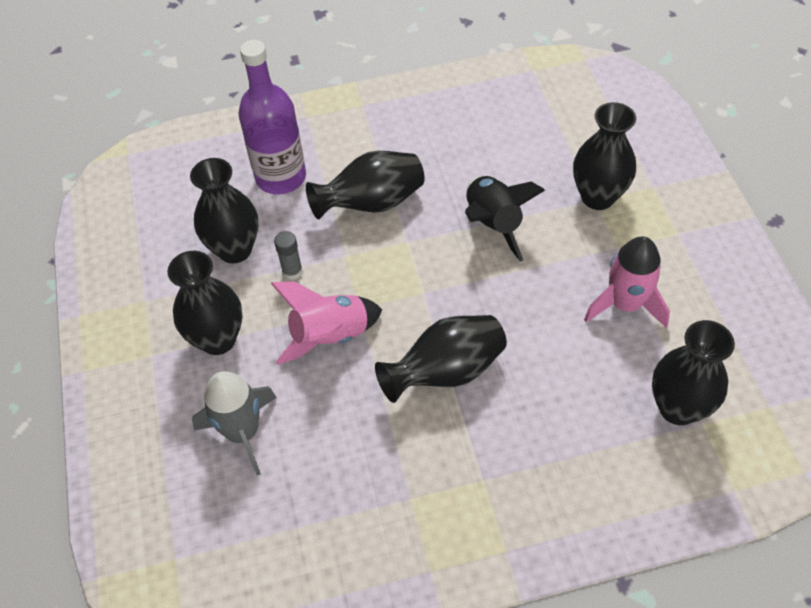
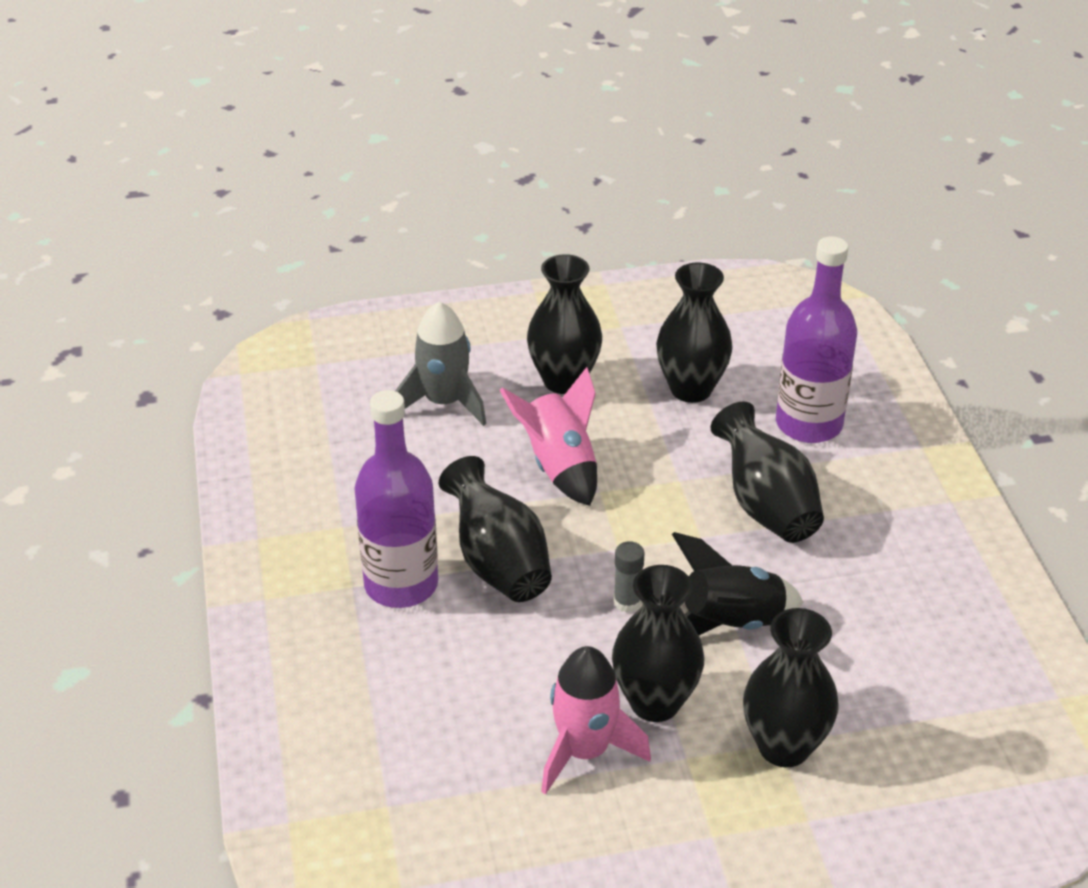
camera: 90 degrees right, 15 degrees down
(292, 271) = (656, 436): grey glue stick -> grey glue stick (627, 602)
(477, 441) = (401, 584): none -> purple bottle
(678, 407) = (414, 783): black vase -> black vase (655, 702)

